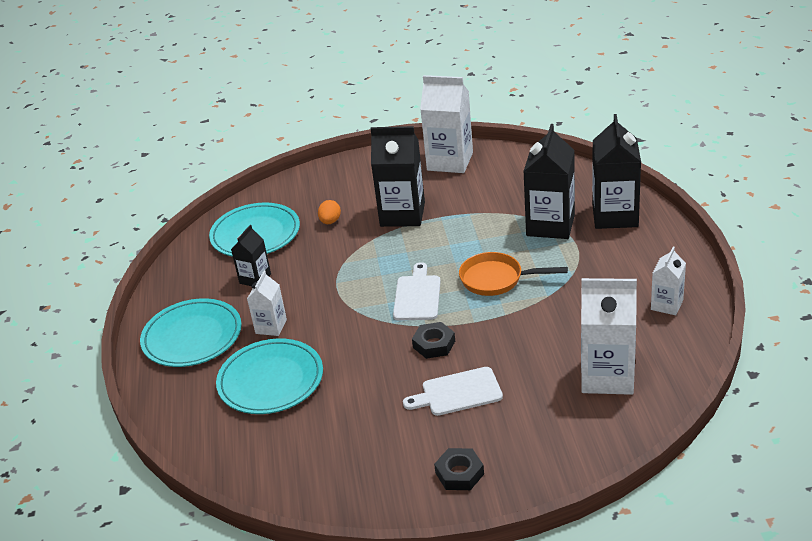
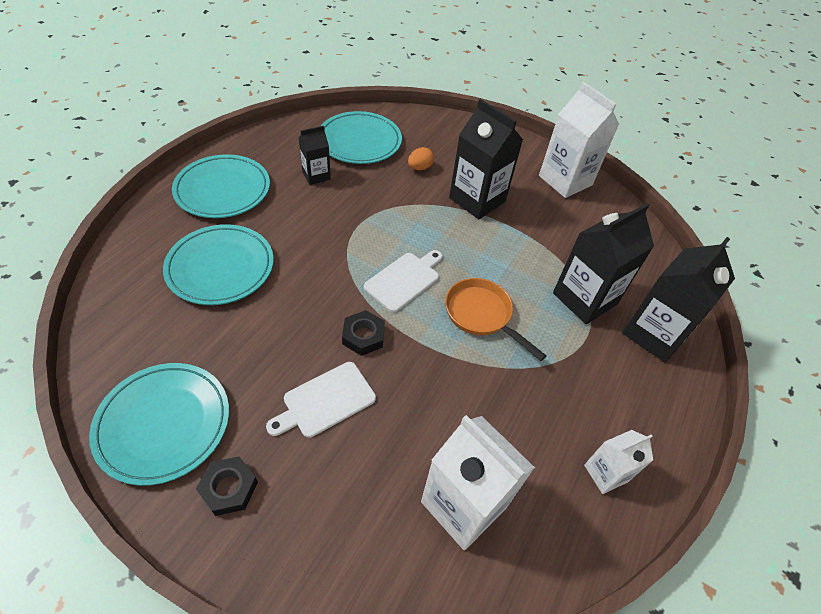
camera: 30 degrees right, 15 degrees up
(271, 327) = (277, 222): white carton -> none
(368, 480) = (164, 424): none -> turquoise plate
(458, 392) = (325, 401): white cutting board -> white cutting board turned 60 degrees counterclockwise

